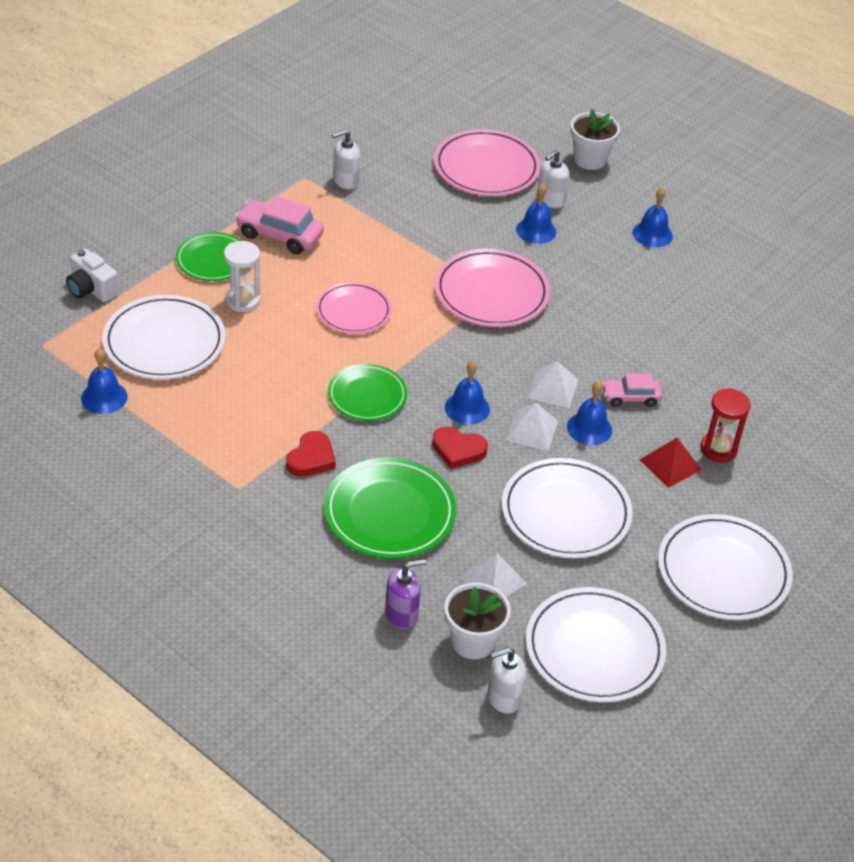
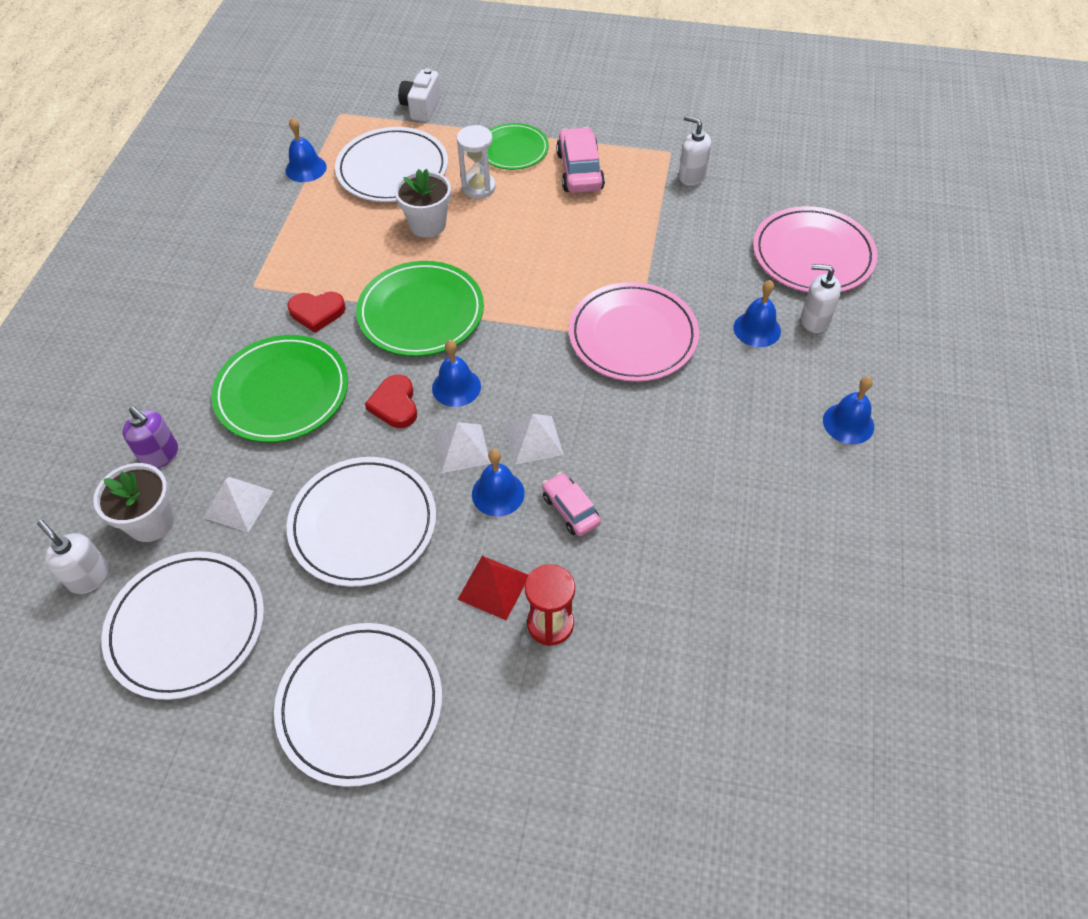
camera: 65 degrees right, 10 degrees up
(353, 311) = (523, 256): pink plate -> none
(367, 395) = (421, 313): green plate -> green plate, size x1.56
(590, 159) = (913, 323): white flower pot -> white flower pot (427, 225)

